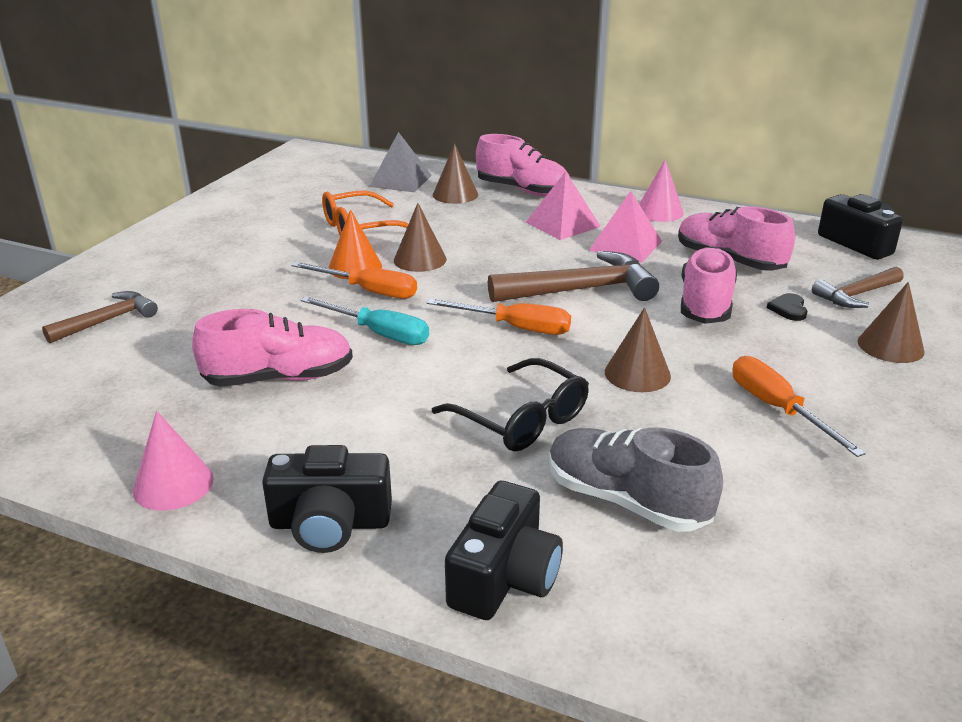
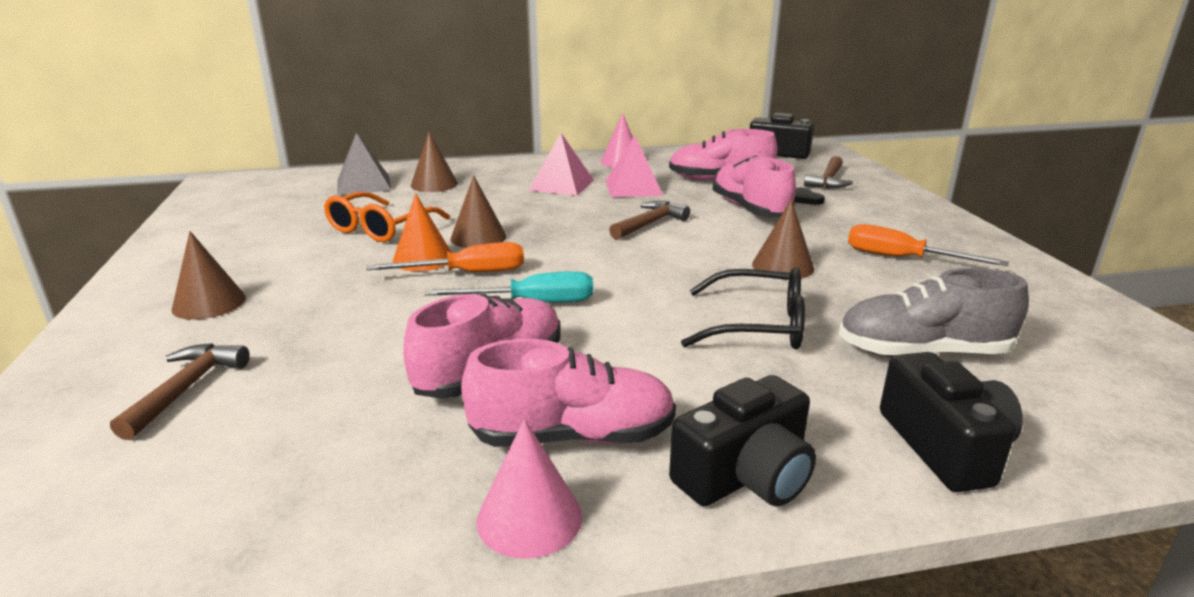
camera: 35 degrees left, 5 degrees down
(515, 328) = (643, 263): orange screwdriver -> none
(522, 190) = (490, 170): pink shoe -> pink shoe (573, 436)
(581, 290) = (650, 224): brown hammer -> brown hammer, size x0.61
(890, 346) = (895, 203): brown cone -> brown cone (209, 303)

